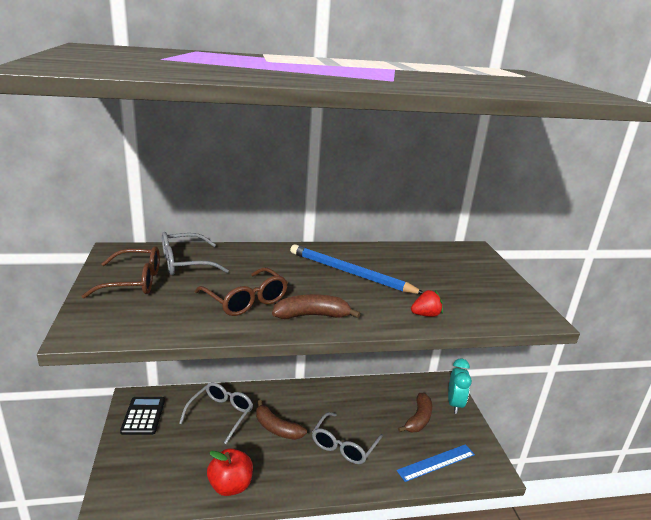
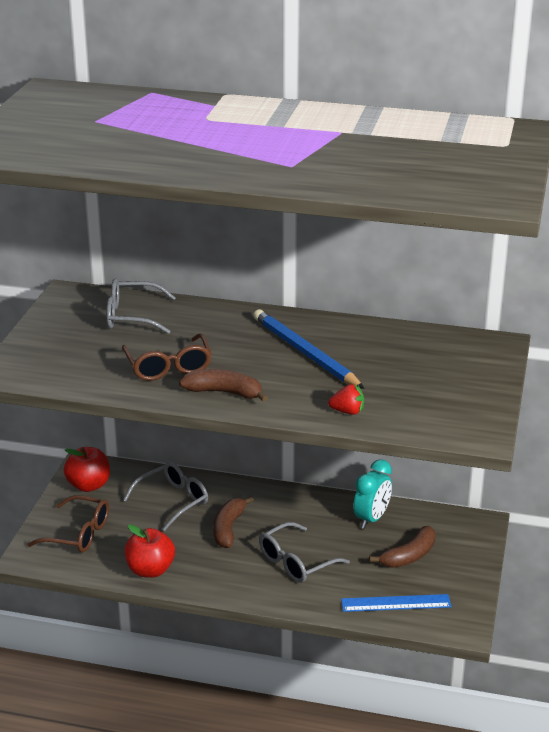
camera: 25 degrees right, 5 degrees up
(133, 282) = (70, 331): brown glasses -> brown glasses (78, 533)
(143, 416) = (89, 485): black calculator -> red apple
(276, 428) = (228, 528): brown banana -> brown banana turned 45 degrees clockwise
(454, 404) = (472, 550): turquoise clock -> turquoise clock (371, 519)

